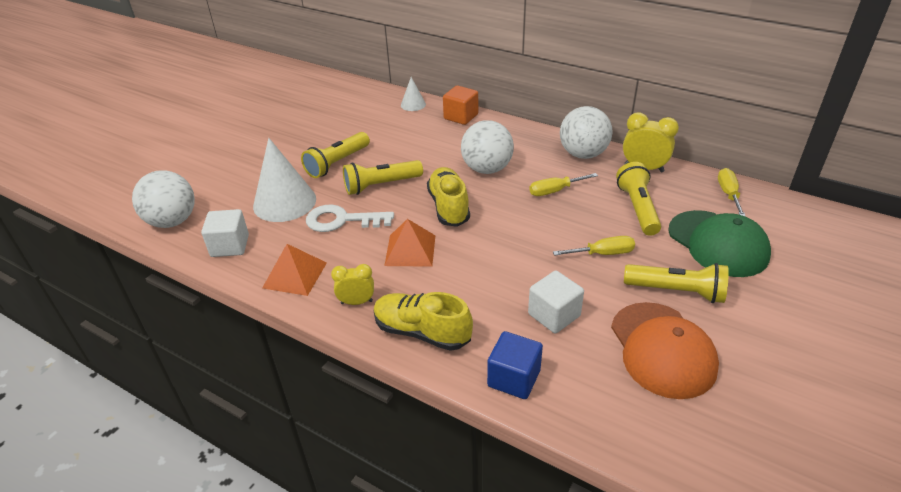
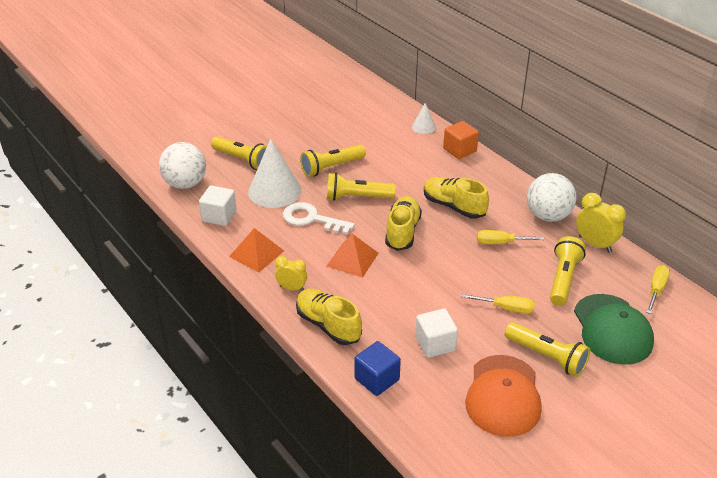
camera: 20 degrees right, 0 degrees up
(232, 180) = (242, 160): none -> yellow flashlight
(487, 169) = (454, 206): white ball -> yellow shoe

